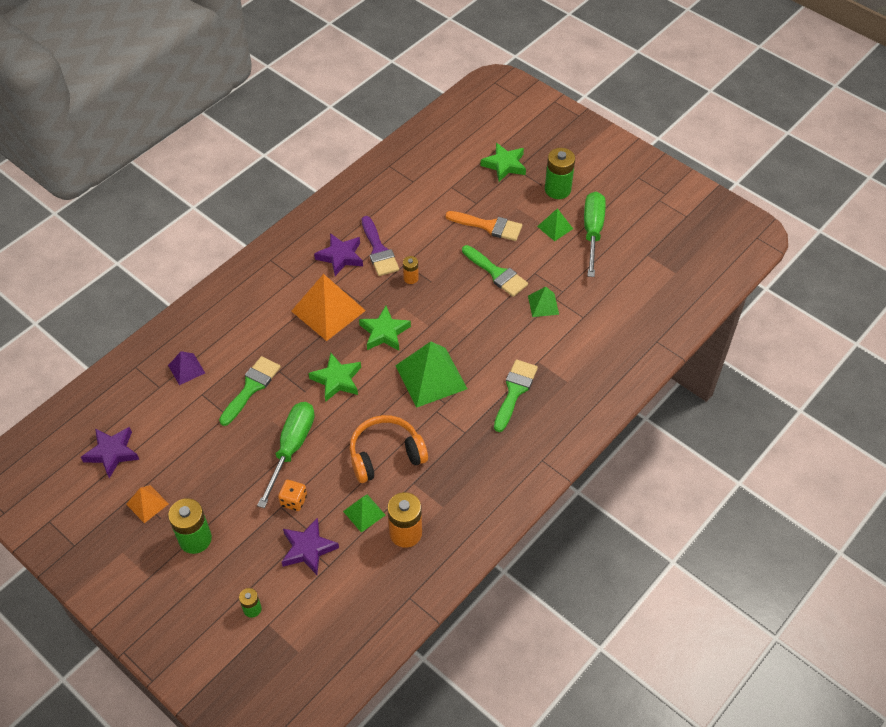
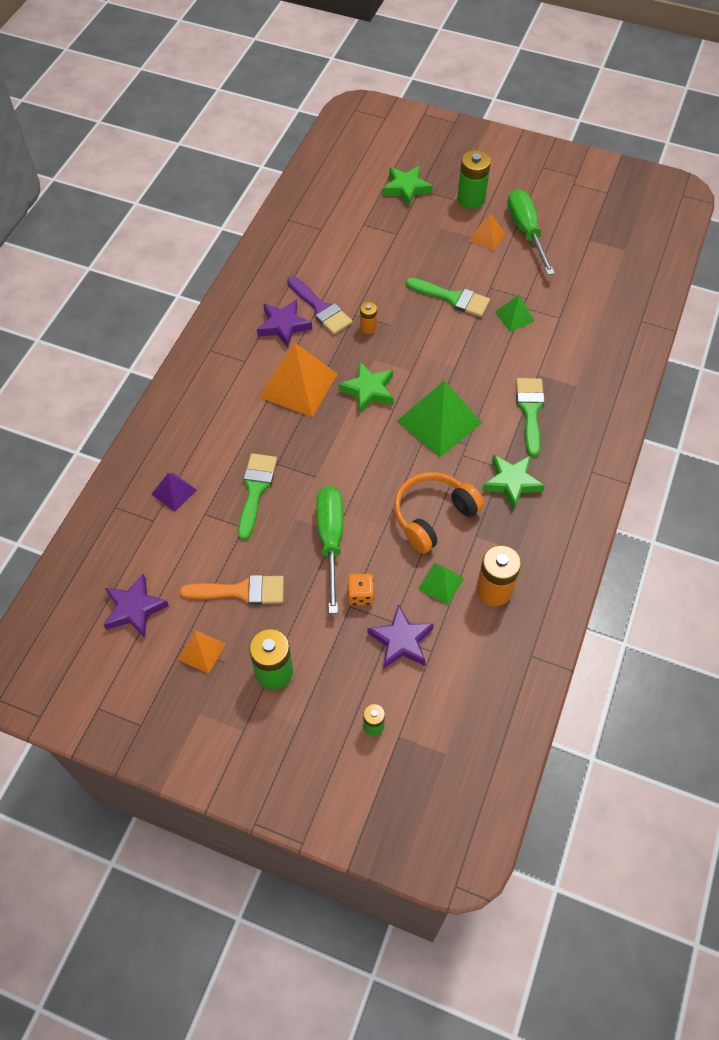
camera: 20 degrees left, 5 degrees up
(337, 380) = (343, 454): green star -> green star (511, 482)
(489, 226) = (421, 253): orange brush -> orange brush (241, 591)
(555, 227) = (487, 237): green pyramid -> orange pyramid

